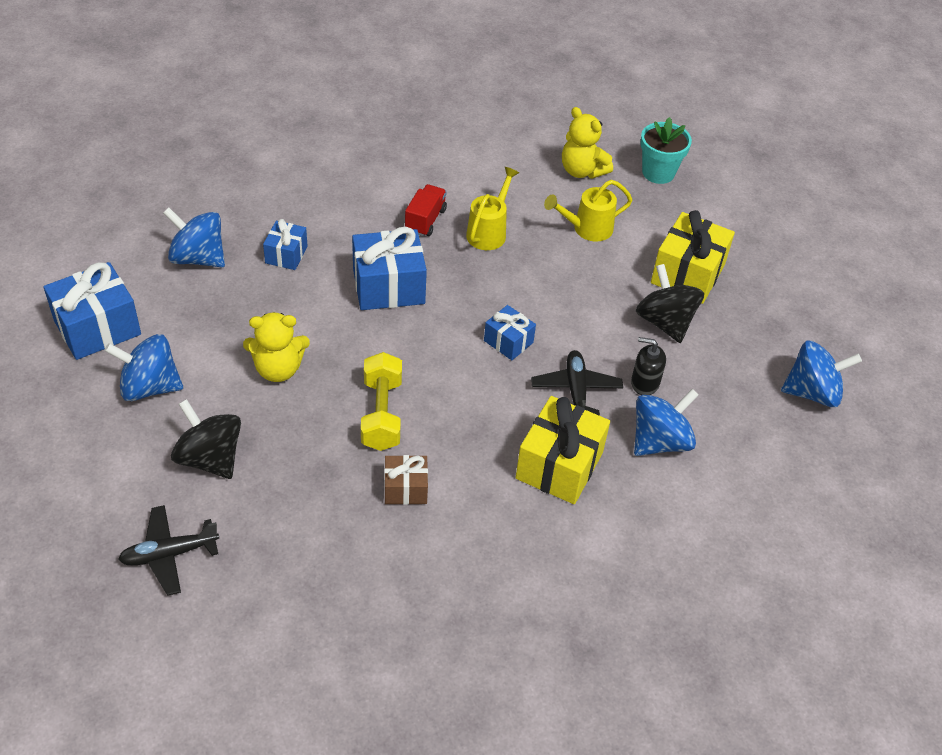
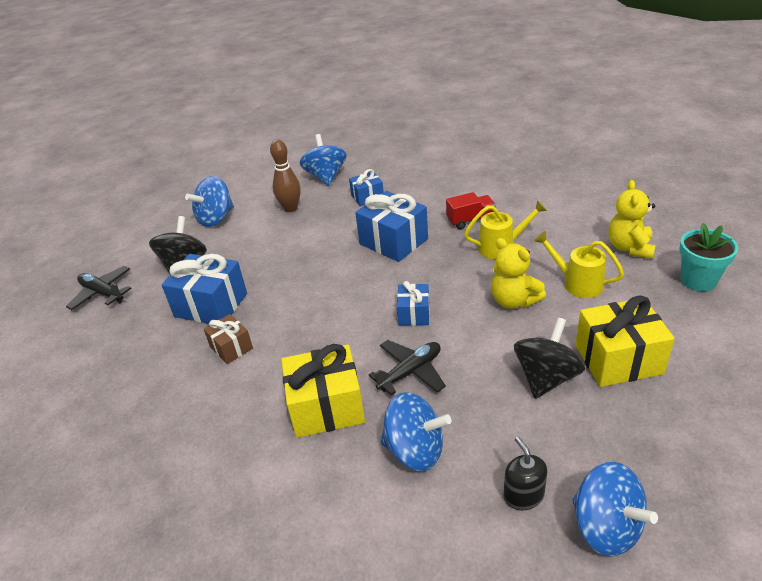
camera: 60 degrees right, 10 degrees down
(97, 328) = (239, 182): blue gift -> blue gift (211, 305)
(149, 387) = (216, 218): blue spinning top -> blue spinning top turned 105 degrees counterclockwise
(221, 319) = (290, 208): none -> brown bowling pin
(278, 369) = (276, 246): yellow teddy bear -> yellow teddy bear (514, 301)
(382, 414) = (284, 301): yellow dumbbell -> none
(644, 383) = (466, 404): black soap dispenser -> black soap dispenser (523, 495)

